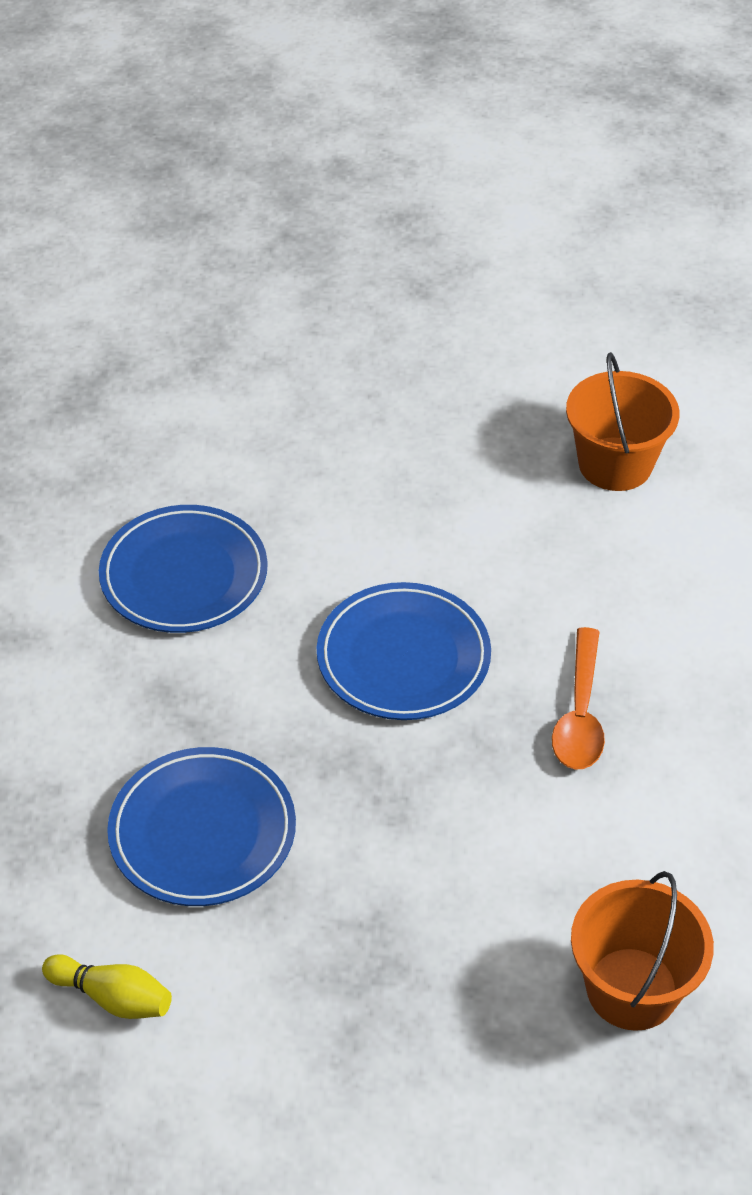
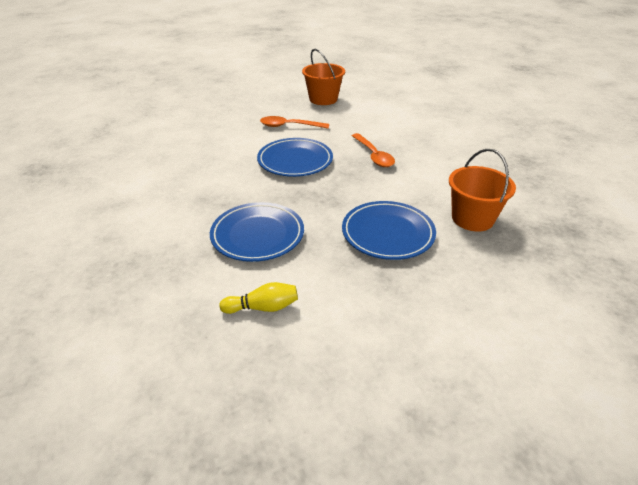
camera: 30 degrees left, 10 degrees down
(184, 575) = (185, 165): blue plate -> blue plate (388, 233)
(469, 535) = (289, 126): none -> orange spoon

